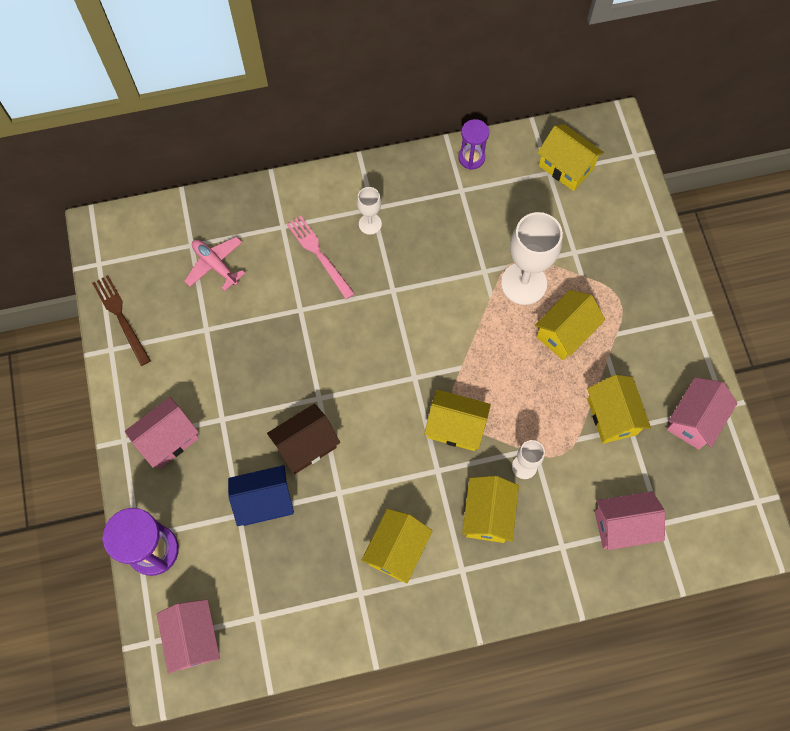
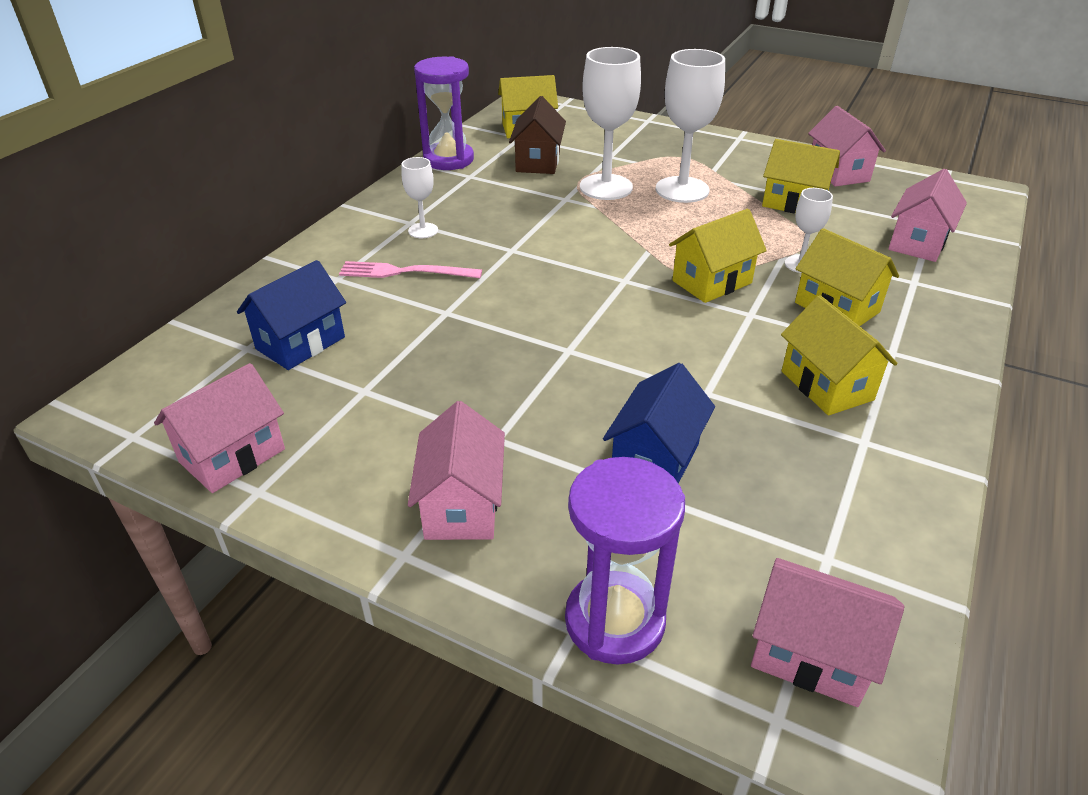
camera: 50 degrees left, 30 degrees down
(121, 317) = (232, 456): brown fork -> pink house
(215, 265) = (300, 343): pink plane -> blue house
(306, 445) = (617, 388): brown house -> brown house (538, 162)
(471, 158) = (448, 159): purple hourglass -> purple hourglass, size x1.65
(565, 333) = (682, 190): yellow house -> white goblet

